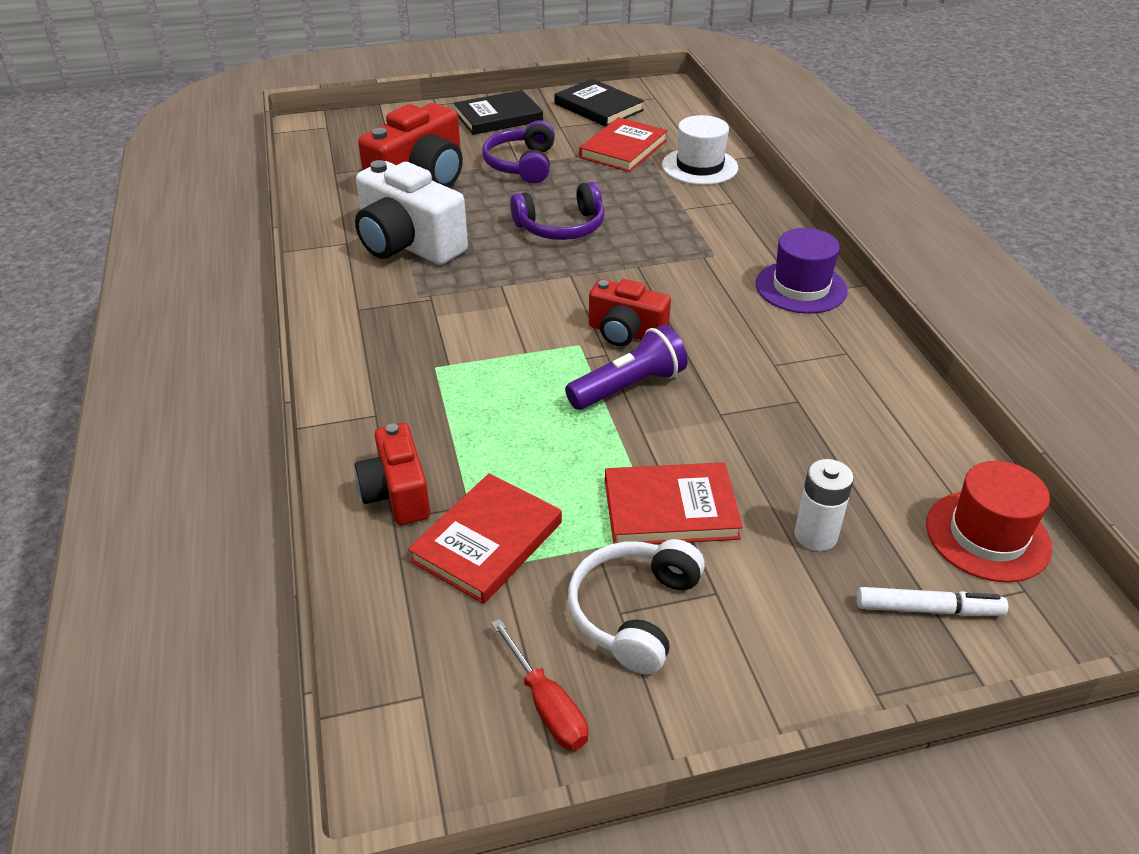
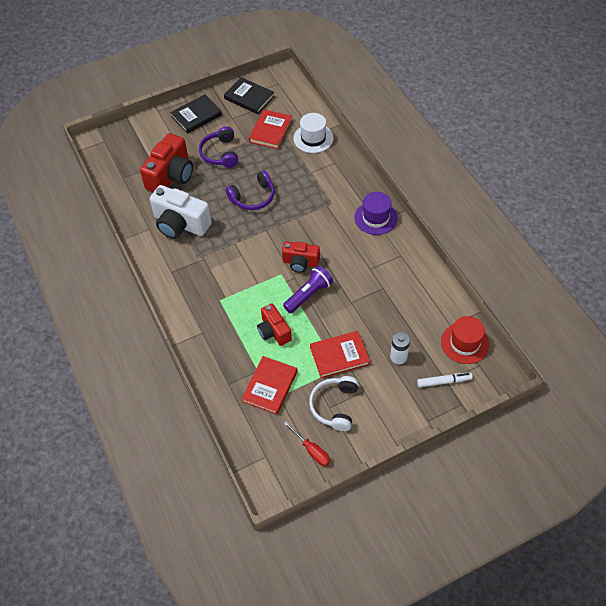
camera: 10 degrees left, 15 degrees up
(397, 493) = (226, 371): red camera -> red camera (274, 331)

